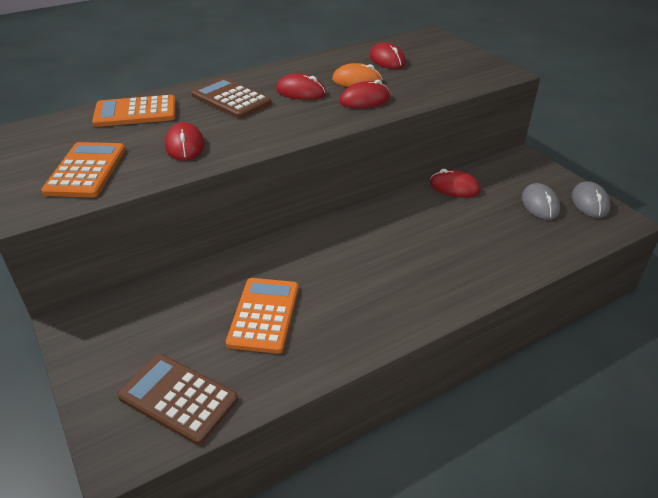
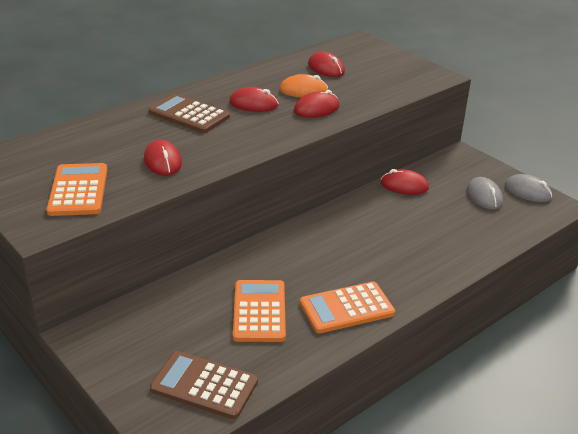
camera: 10 degrees left, 5 degrees down
(135, 112) = (100, 132): orange calculator -> orange calculator (346, 308)
(589, 202) = (528, 191): grey mouse -> grey mouse turned 45 degrees counterclockwise

